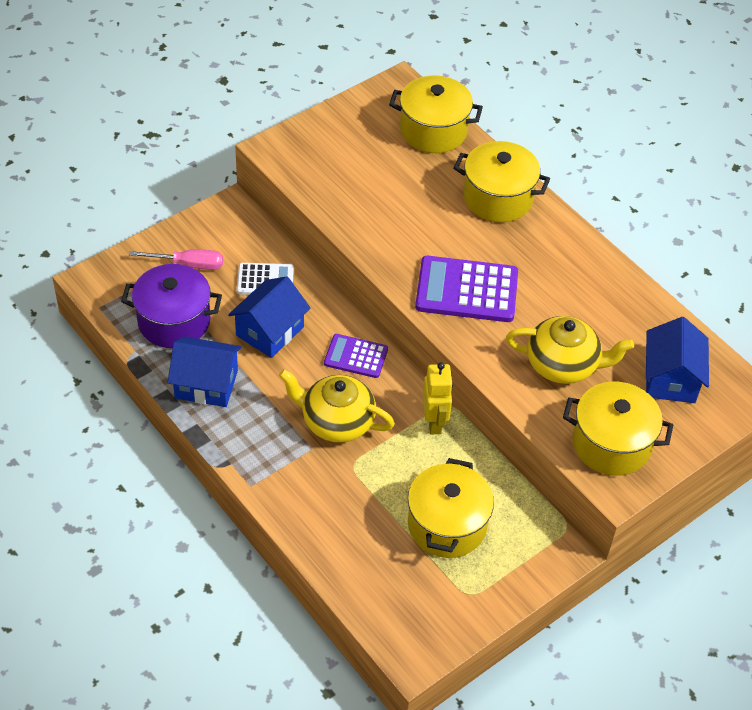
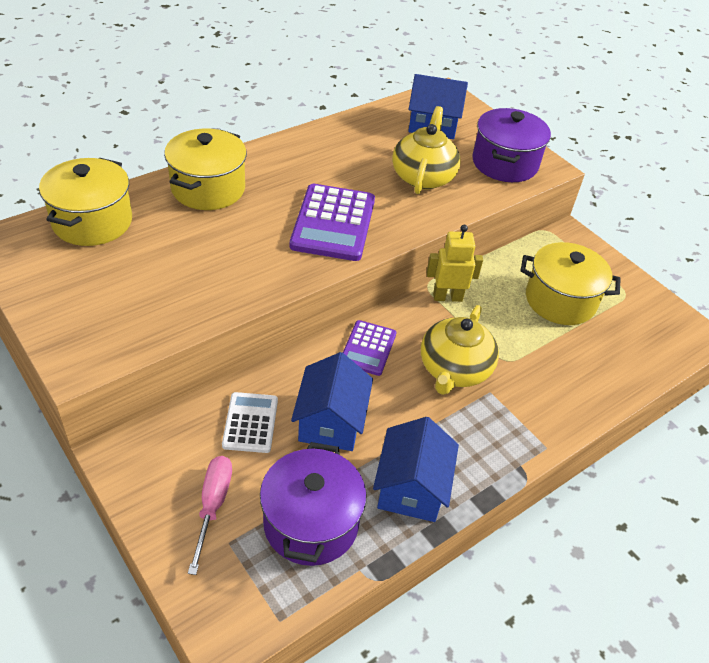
camera: 90 degrees left, 5 degrees down
(269, 331) = (330, 421): blue house -> blue house turned 60 degrees clockwise
(611, 444) = (504, 163): yellow pot -> purple pot

